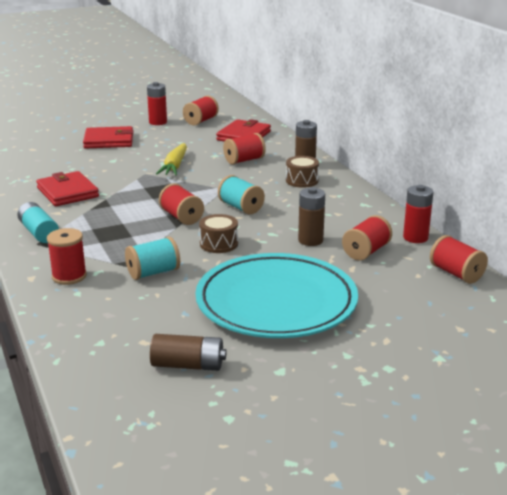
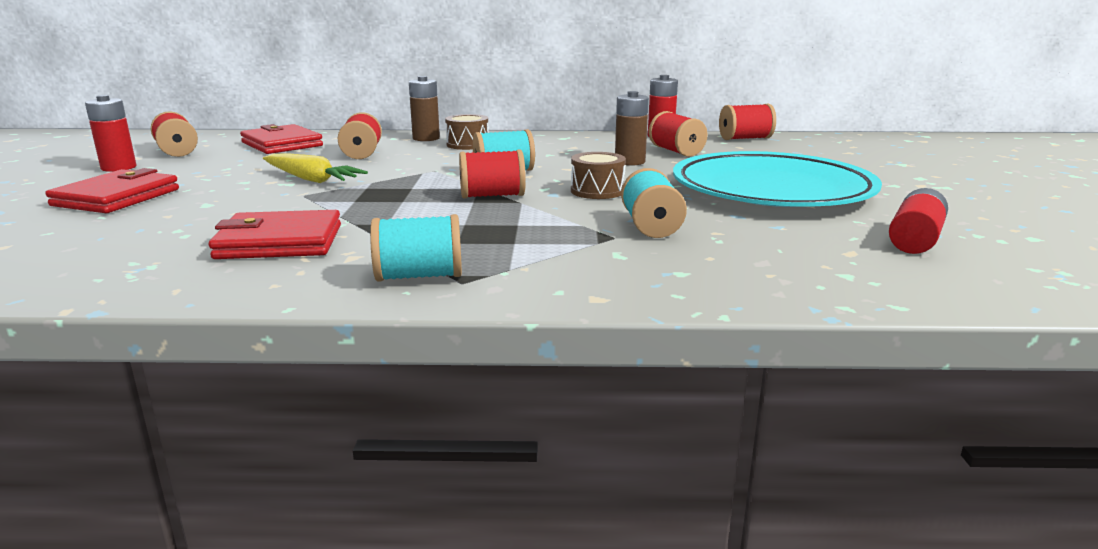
camera: 65 degrees left, 5 degrees down
(39, 232) = (419, 276): turquoise battery -> turquoise spool
(69, 276) = (618, 272): red spool -> none
(188, 365) = (915, 239): brown battery -> red battery

